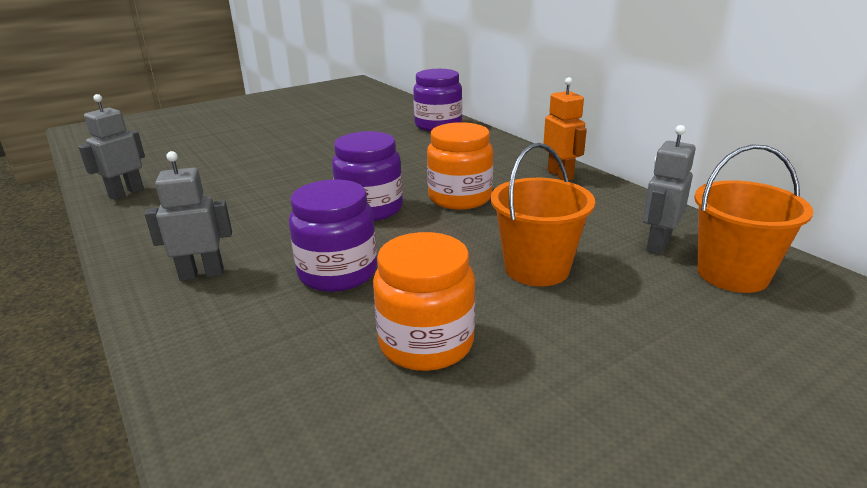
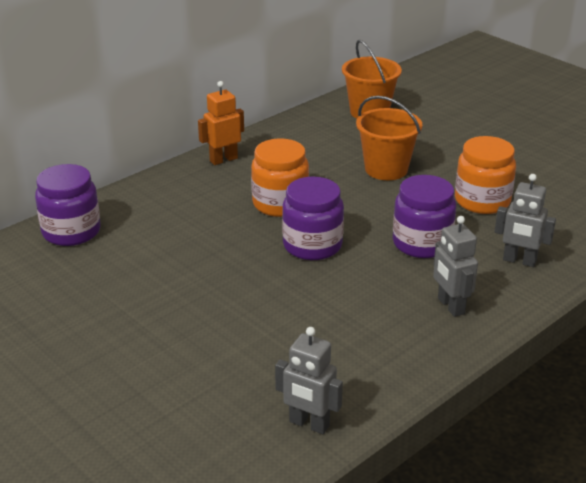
camera: 100 degrees left, 5 degrees up
(657, 244) = (339, 129): grey robot -> grey robot (519, 261)

